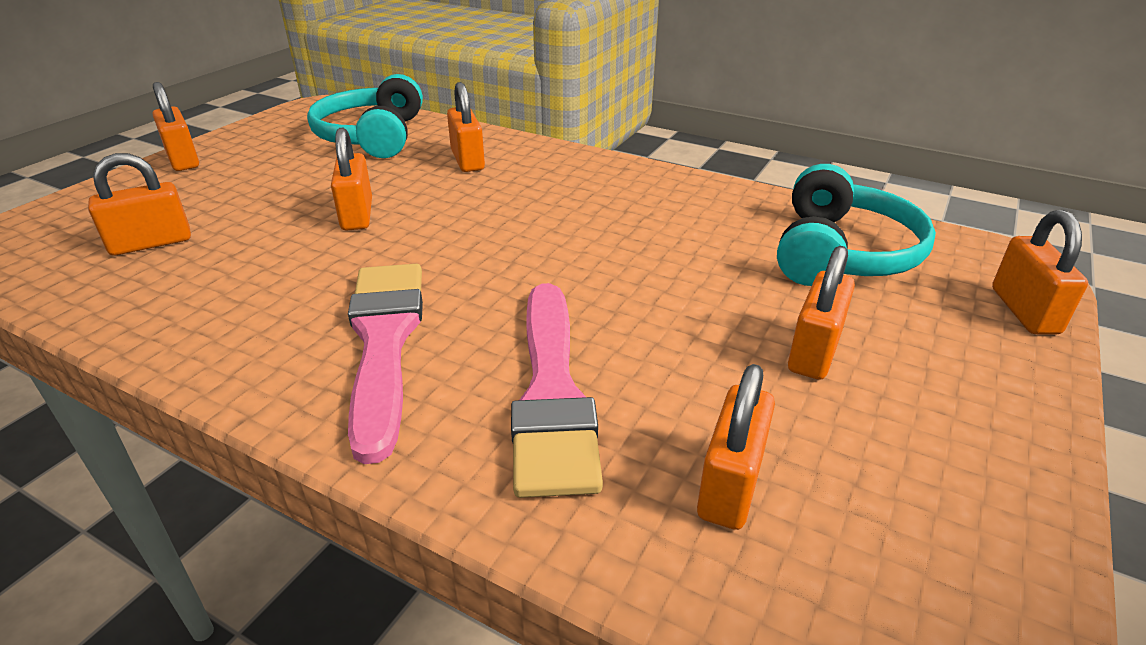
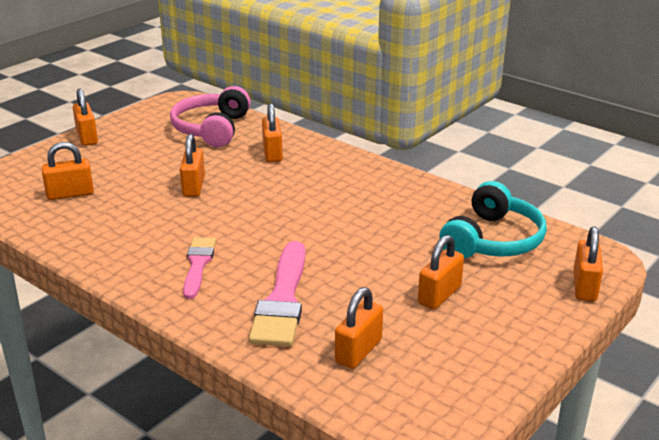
camera: 10 degrees right, 5 degrees down
(372, 136) = (212, 129): turquoise headphones -> pink headphones
(384, 342) = (198, 264): pink brush -> pink brush, size x0.62

